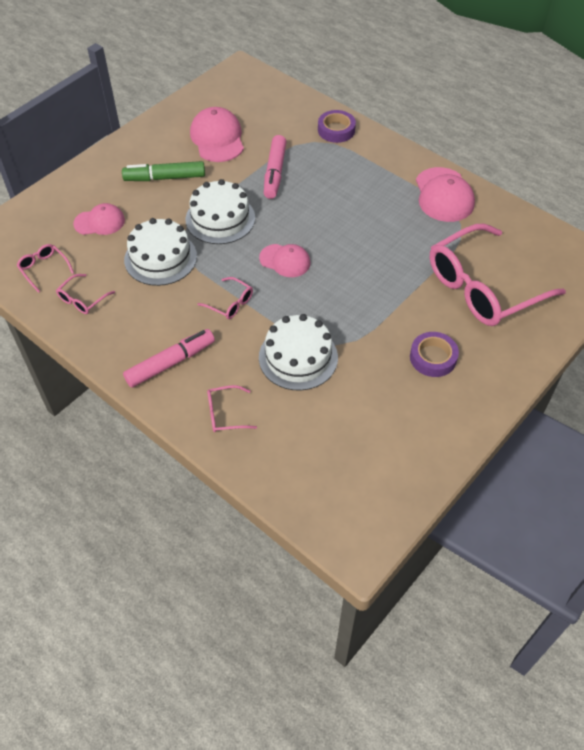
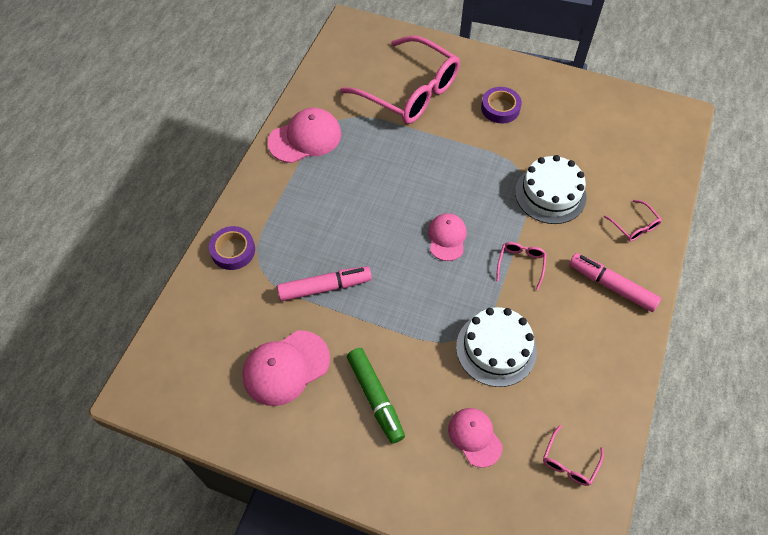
camera: 110 degrees left, 5 degrees up
(82, 300) = (587, 399): pink glasses -> none
(220, 219) = (416, 314): white cake -> none

